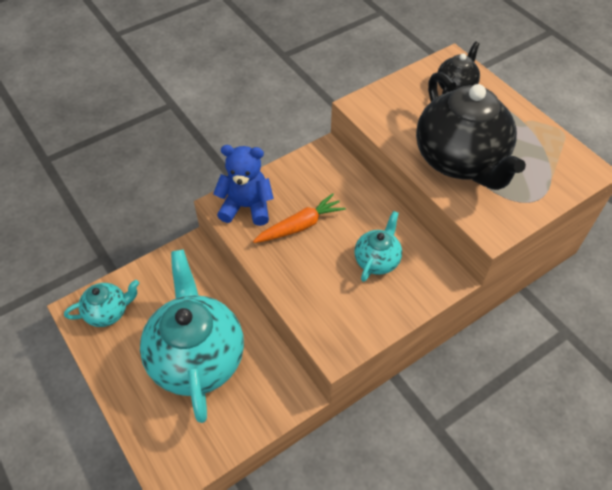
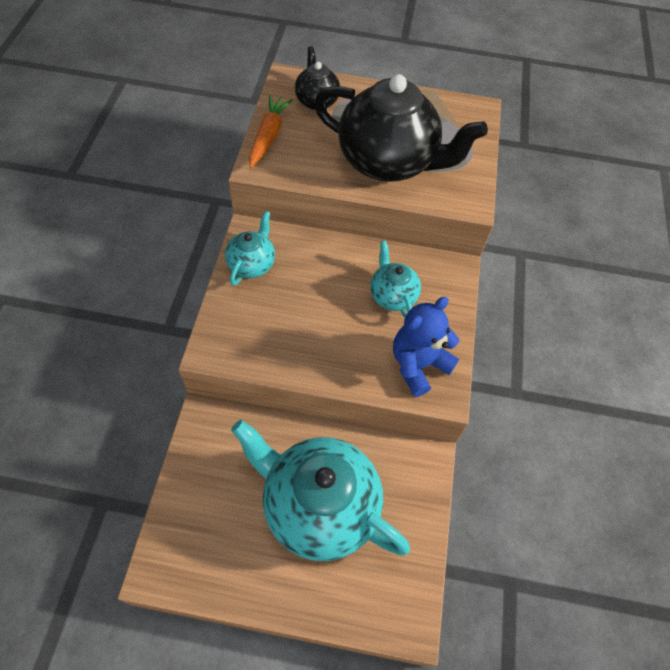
camera: 50 degrees left, 5 degrees up
(108, 312) = (191, 545): turquoise teapot -> turquoise teapot (252, 264)
(246, 207) = (236, 335): blue teddy bear -> blue teddy bear (418, 365)
(300, 226) = (301, 315): orange carrot -> orange carrot (268, 136)

